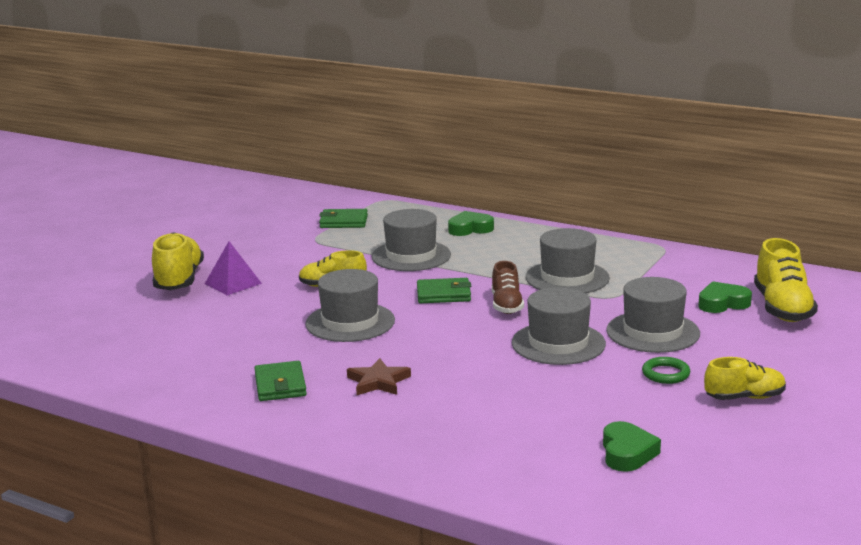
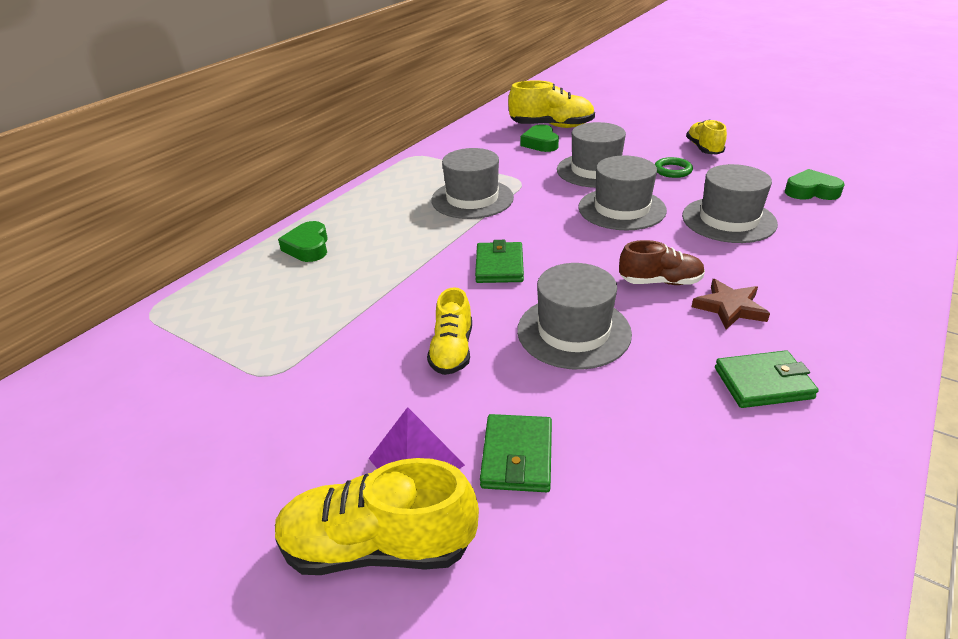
camera: 85 degrees left, 15 degrees up
(343, 222) = (212, 348): green wallet -> green wallet (517, 456)
(411, 256) = (374, 288): grey hat -> grey hat (728, 220)
(506, 305) = (534, 230): brown shoe -> brown shoe (660, 282)

